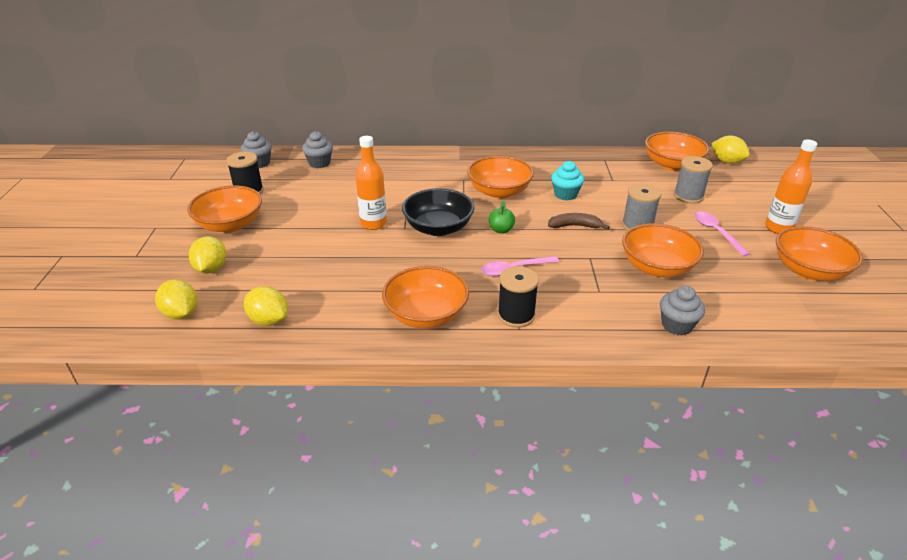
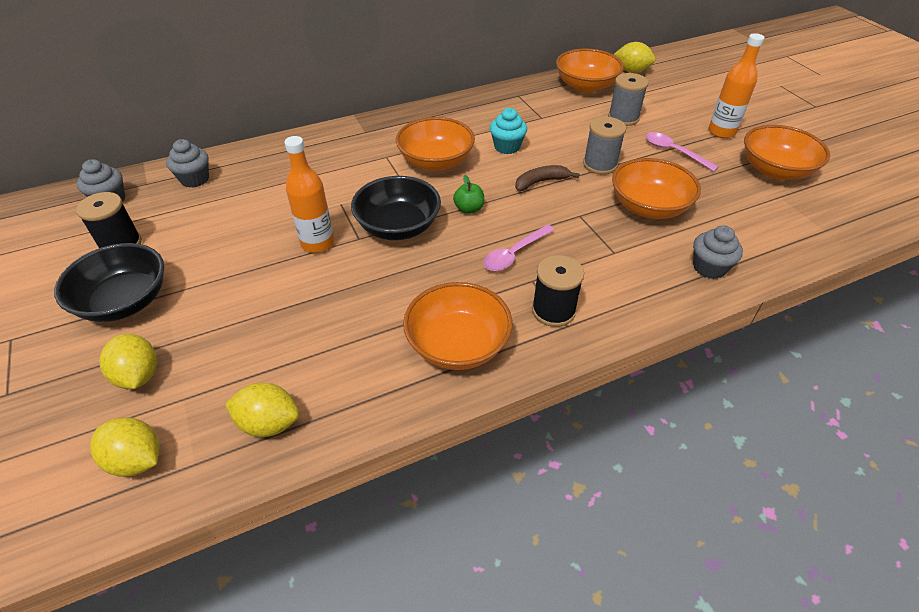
camera: 25 degrees left, 10 degrees up
(230, 225) = (125, 301): orange bowl -> black bowl

